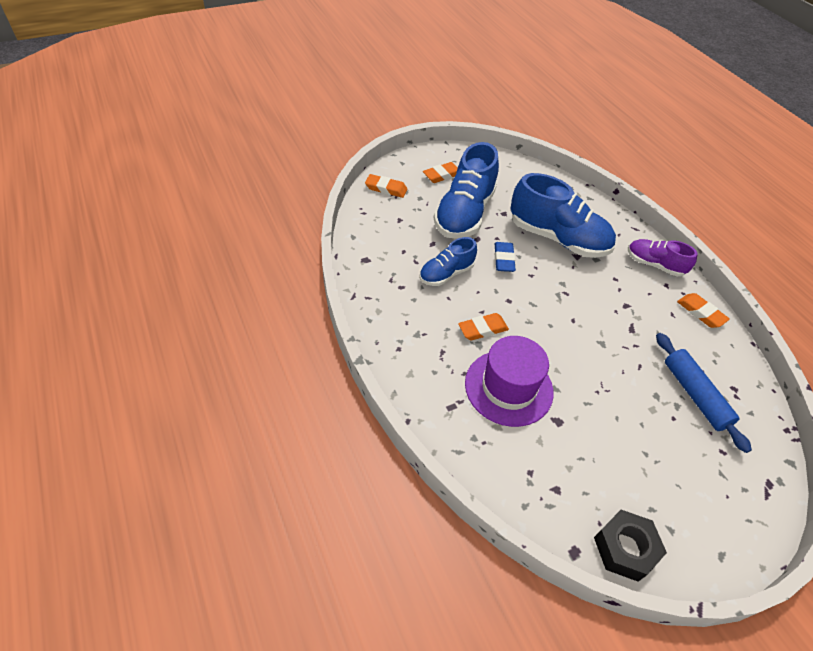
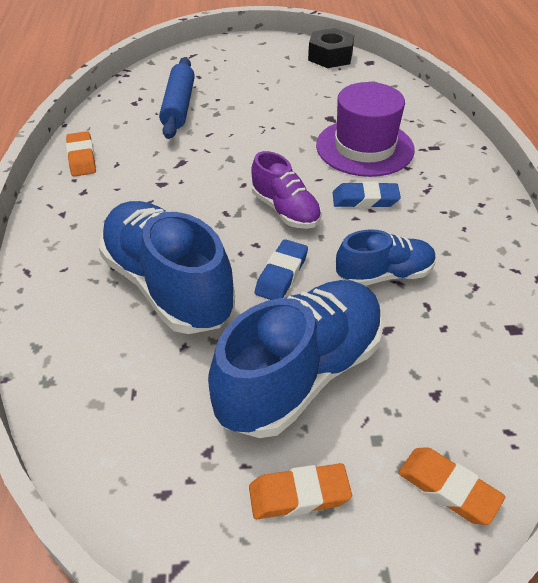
camera: 155 degrees left, 5 degrees down
(482, 329) = (365, 199): orange eraser -> blue eraser
(654, 265) = (67, 216): purple shoe -> purple shoe (285, 210)

